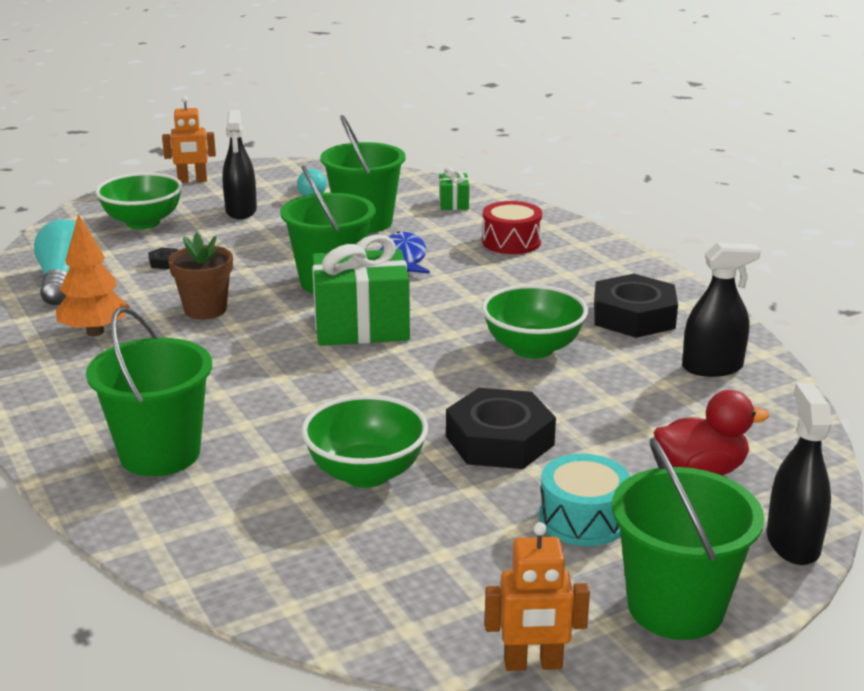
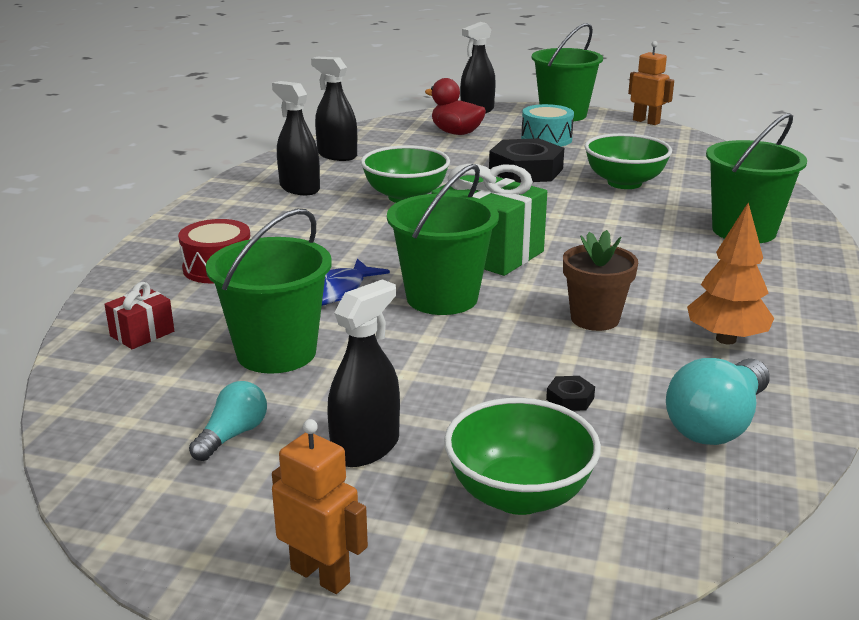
camera: 135 degrees left, 0 degrees up
(454, 203) = (142, 334): green gift -> red gift
(634, 316) = (299, 188): black nut -> black spray bottle

